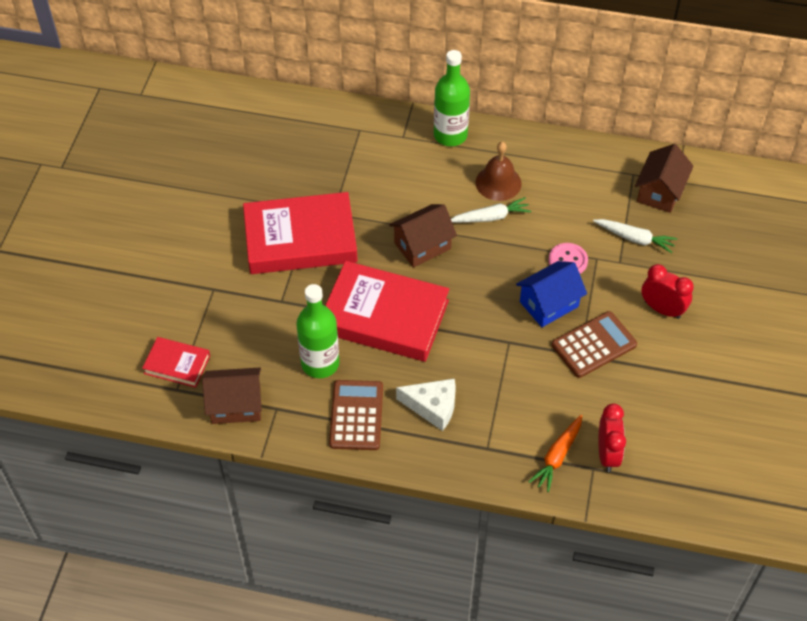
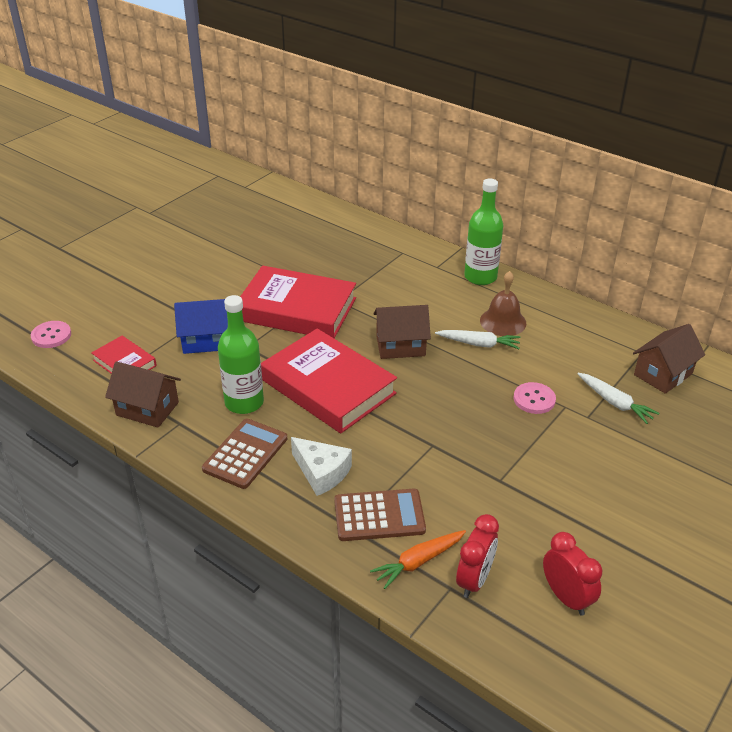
camera: 25 degrees right, 15 degrees down
(79, 362) = (51, 336): none -> pink button
(549, 304) = (493, 427): blue house -> blue house (205, 340)
(594, 345) = (519, 477): brown calculator -> brown calculator (379, 516)
(662, 309) = (611, 470): red clock -> red clock (566, 597)

